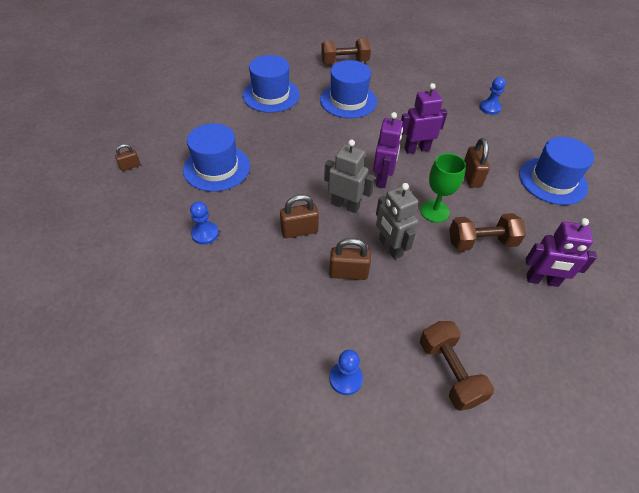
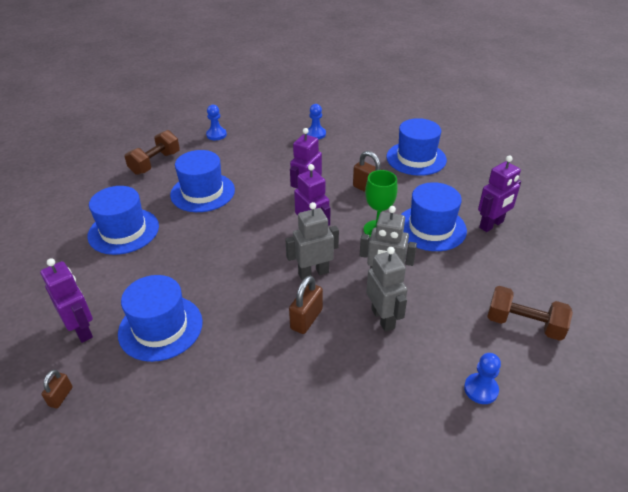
camera: 45 degrees left, 10 degrees down
(181, 138) = (82, 330): none -> purple robot
(205, 234) = (232, 389): blue pawn -> blue pawn (216, 135)
(348, 273) = (383, 318): brown padlock -> grey robot
(481, 242) = (431, 228): brown dumbbell -> blue hat

